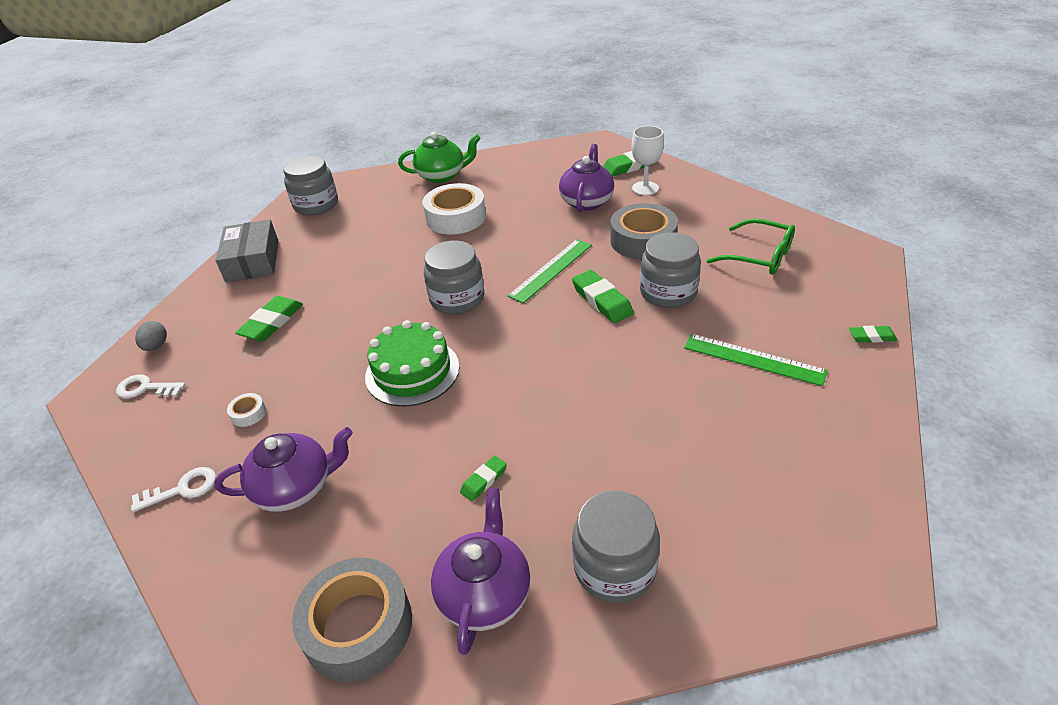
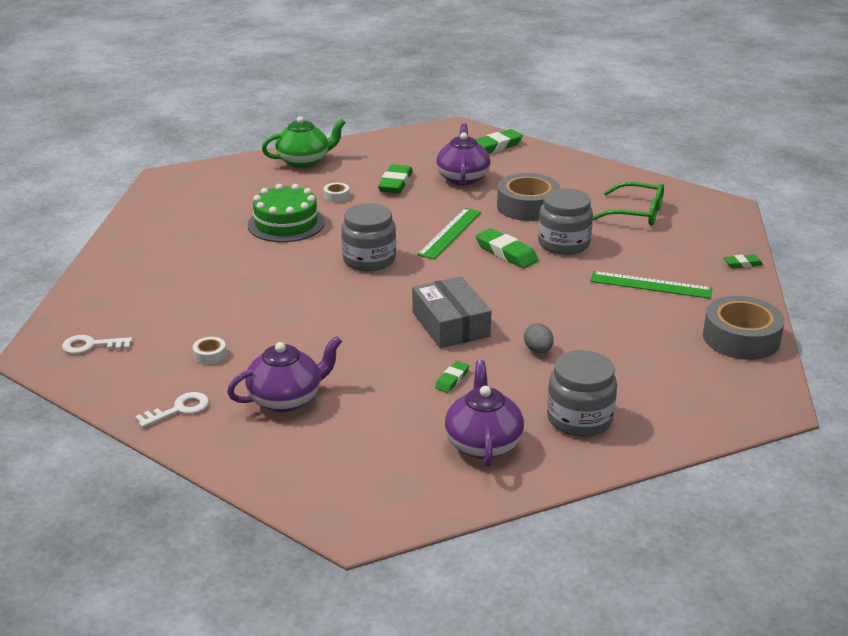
camera: 15 degrees left, 10 degrees down
(156, 346) = (79, 314): grey egg -> grey egg (538, 350)
(252, 261) = (139, 242): grey box -> grey box (450, 324)
(272, 322) = (191, 289): green eraser -> green eraser (395, 183)
(316, 205) = (180, 191): grey jar -> none
(358, 626) = (388, 472): grey tape -> grey tape (741, 338)
(412, 371) = (352, 314): green cake -> green cake (286, 223)
(456, 217) = (336, 196): white tape -> white tape, size x0.42
(645, 188) = (515, 165): white goblet -> none

